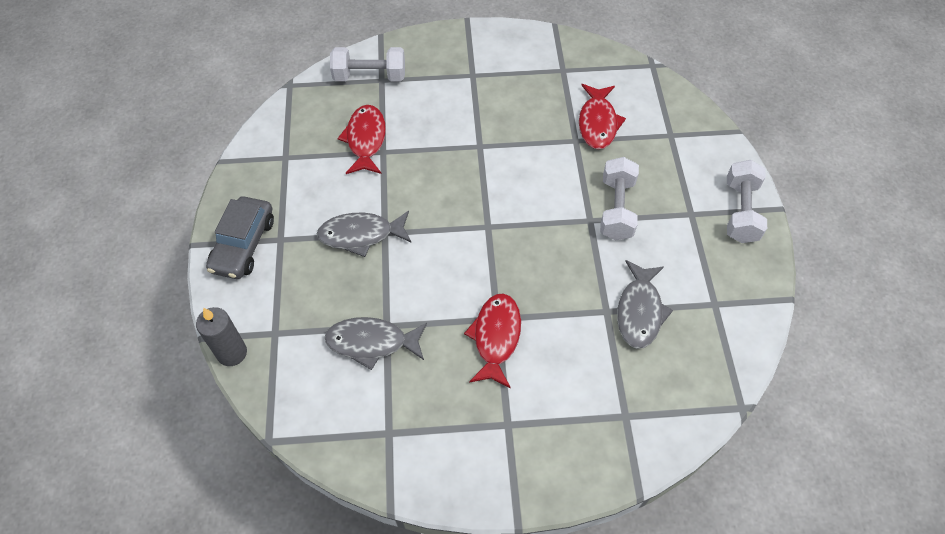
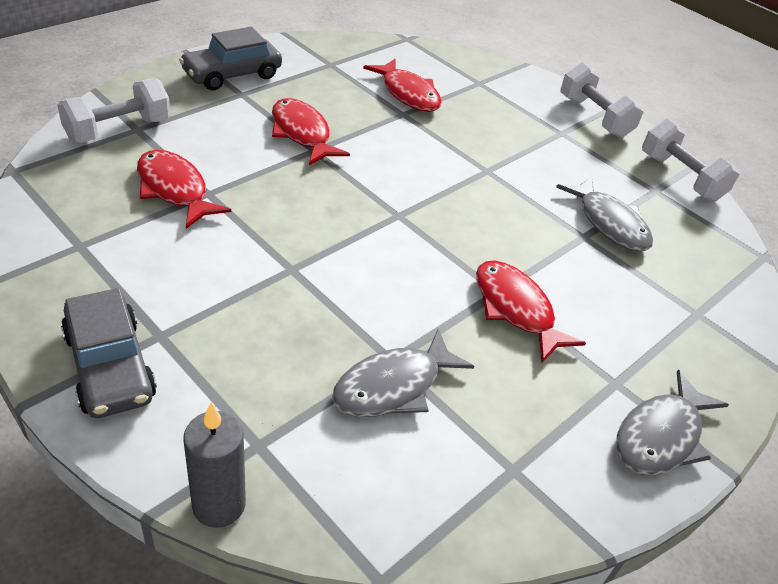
camera: 45 degrees left, 15 degrees down
(361, 235) = (265, 283): grey fish -> grey fish (661, 436)
(480, 54) = (232, 75): none -> grey car
(483, 128) = (302, 133): none -> red fish
(616, 209) = (499, 152): white dumbbell -> white dumbbell (680, 177)

